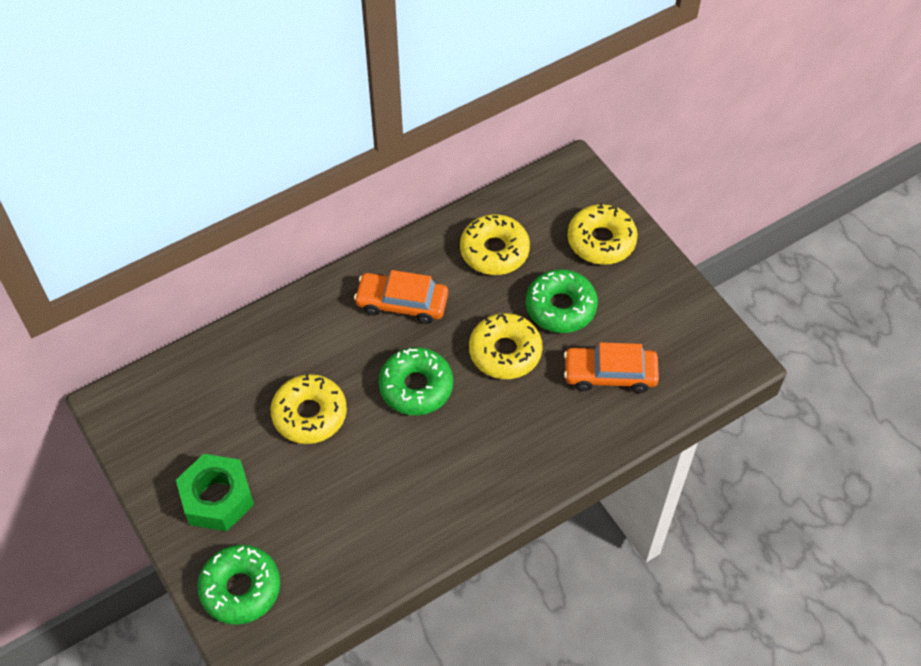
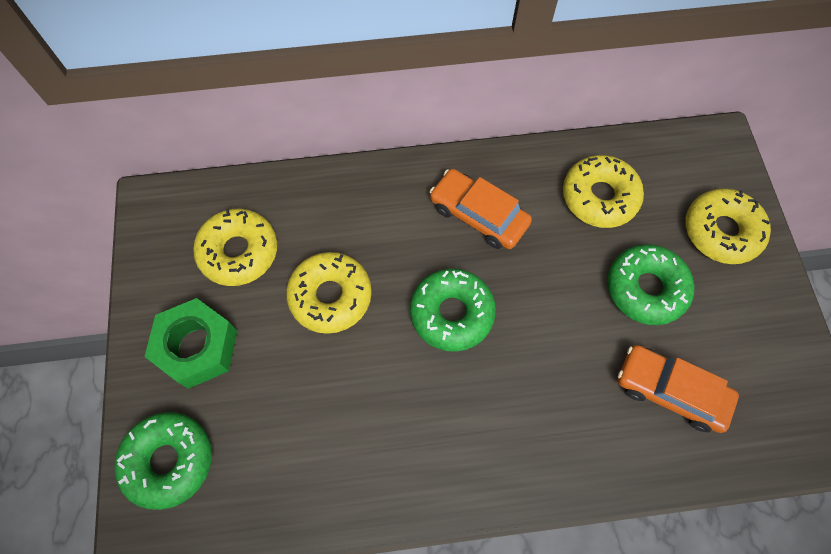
camera: 25 degrees right, 10 degrees up
(505, 352) = (563, 314): yellow donut -> yellow donut (239, 252)

